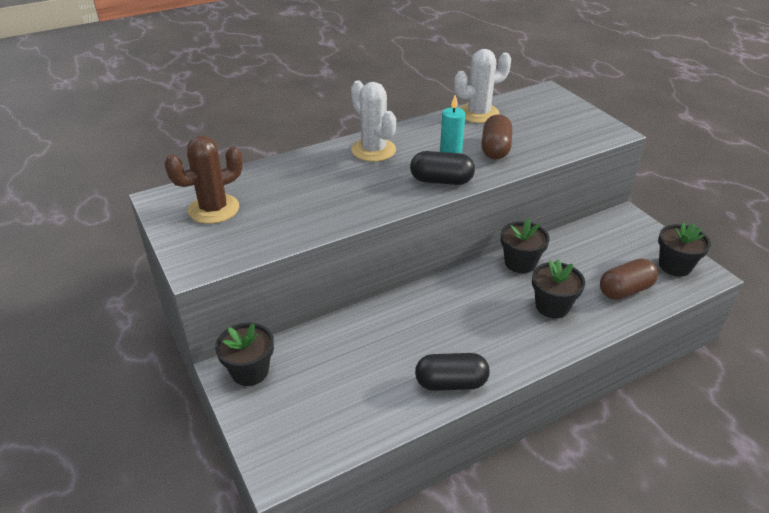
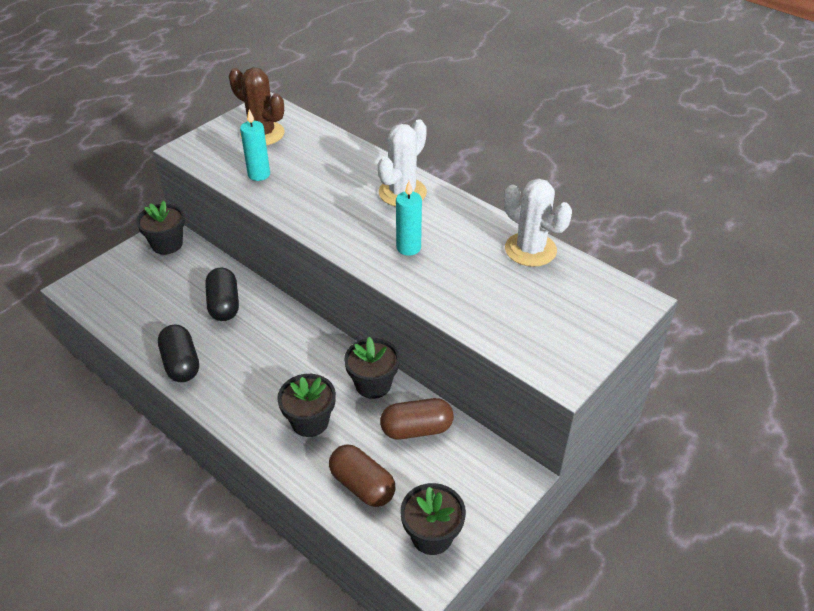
camera: 70 degrees right, 5 degrees up
(287, 222) = (259, 174): none -> turquoise candle
(441, 181) = (367, 249): black capsule -> black capsule (224, 305)
(495, 149) = (455, 276): brown capsule -> brown capsule (416, 429)

